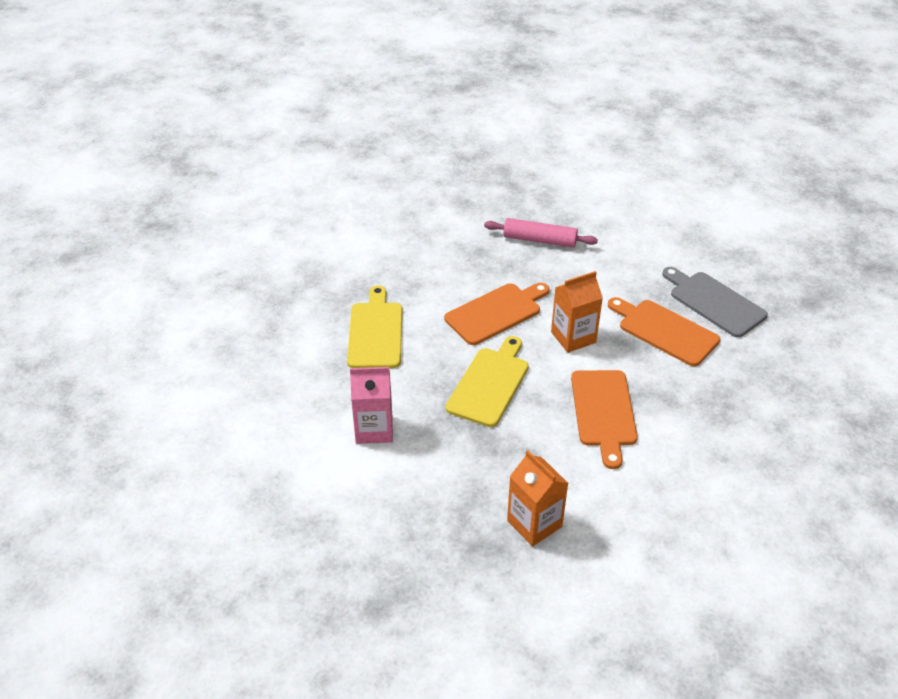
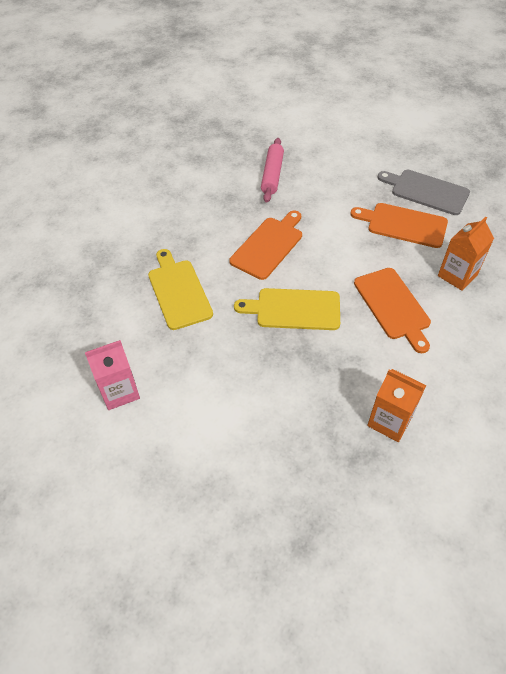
camera: 20 degrees left, 10 degrees up
(374, 429) = (219, 380): pink carton -> pink carton (119, 391)
(489, 384) = (294, 309): yellow cutting board -> yellow cutting board turned 90 degrees counterclockwise
(539, 240) = (272, 175): pink rolling pin -> pink rolling pin turned 75 degrees counterclockwise
(573, 337) = (338, 250): orange carton -> orange carton (457, 275)

